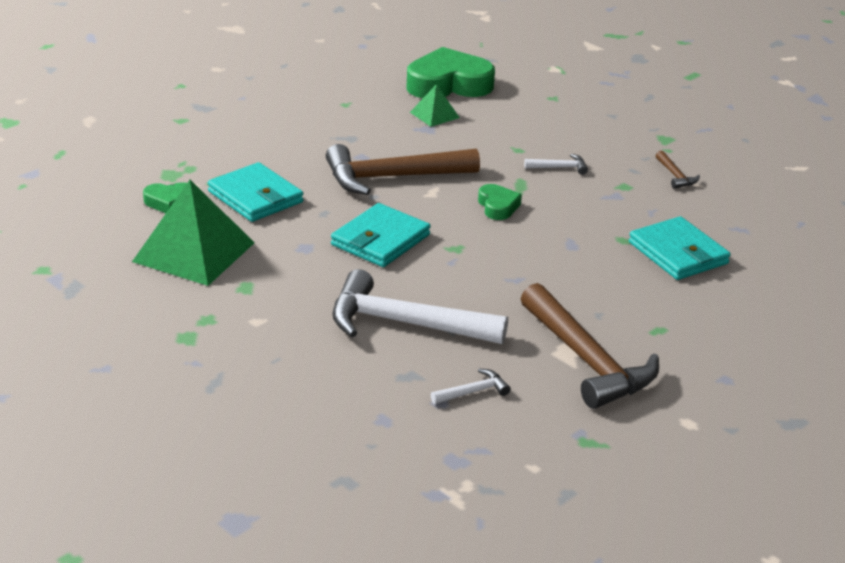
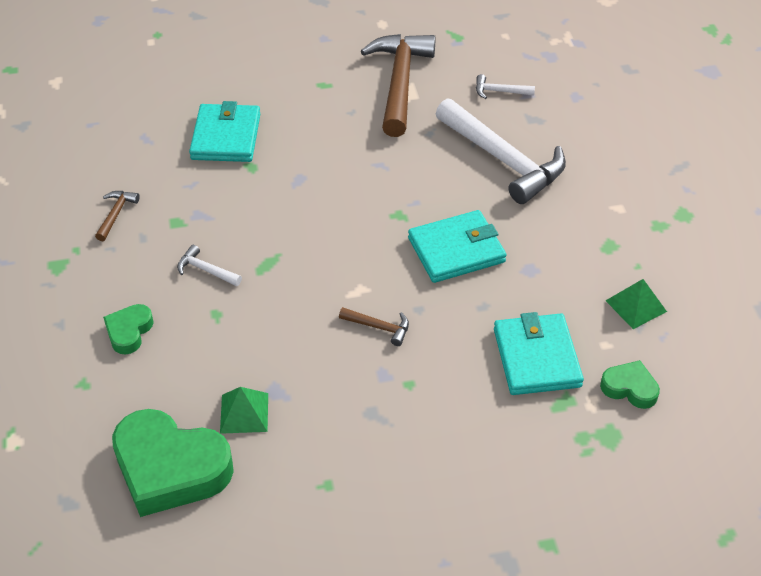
camera: 145 degrees left, 15 degrees up
(194, 252) = (636, 306): green pyramid -> green pyramid, size x0.49
(392, 177) = (379, 327): brown hammer -> brown hammer, size x0.42
(498, 206) = (316, 246): green heart -> green heart (129, 331)

